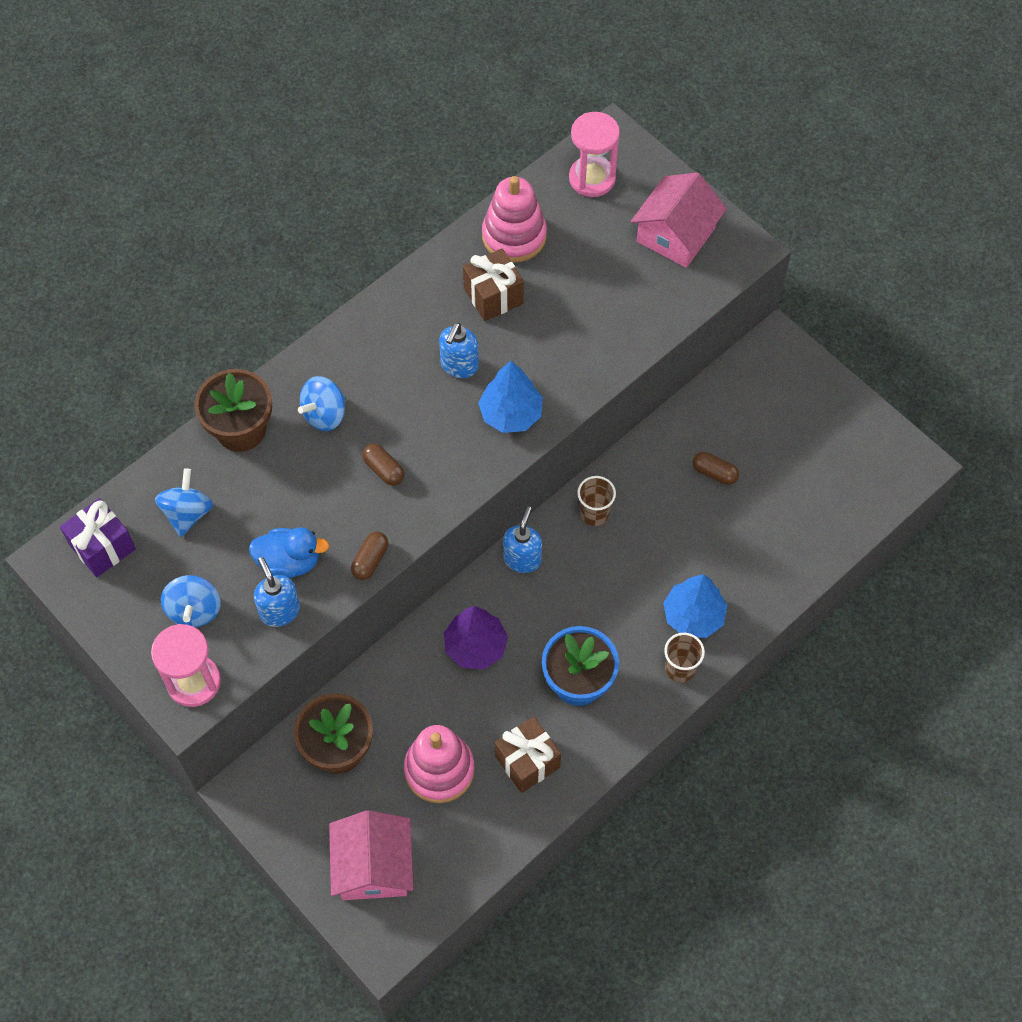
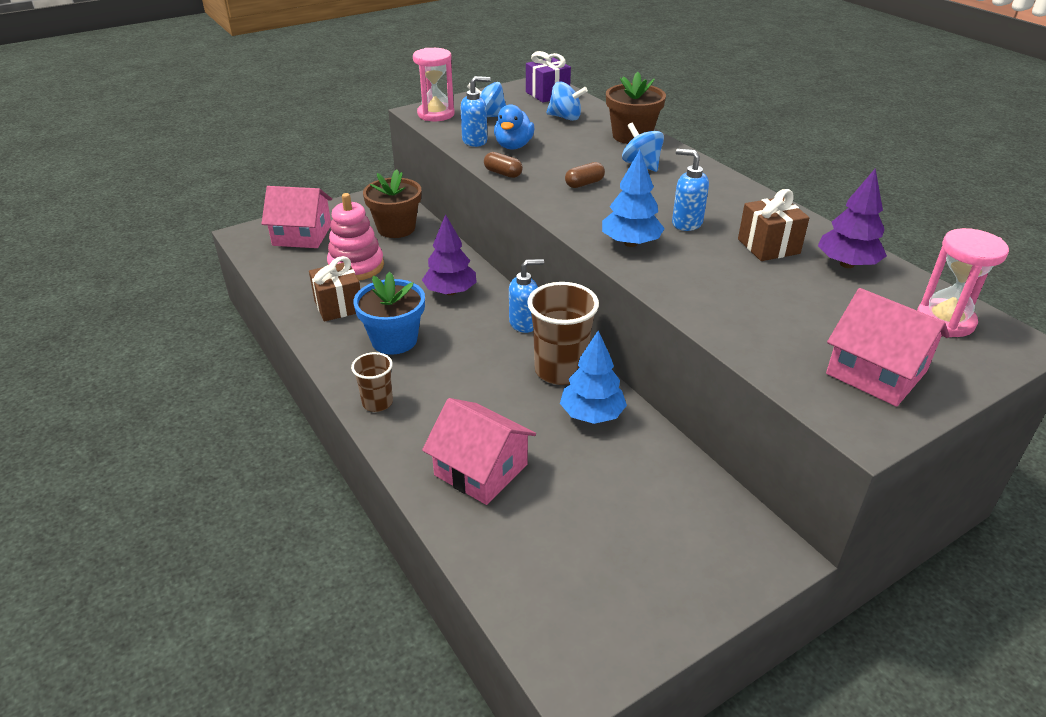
camera: 100 degrees right, 25 degrees down
(514, 236) = (847, 264): pink stacking toy -> purple tree
(522, 559) = (524, 323): blue soap dispenser -> blue soap dispenser turned 45 degrees counterclockwise
(594, 514) = (560, 370): brown cup -> brown cup, size x1.78
(693, 616) = (429, 420): blue tree -> blue tree (592, 414)
(714, 473) = (593, 463): brown capsule -> none
(744, 559) = (481, 470): none -> pink house

